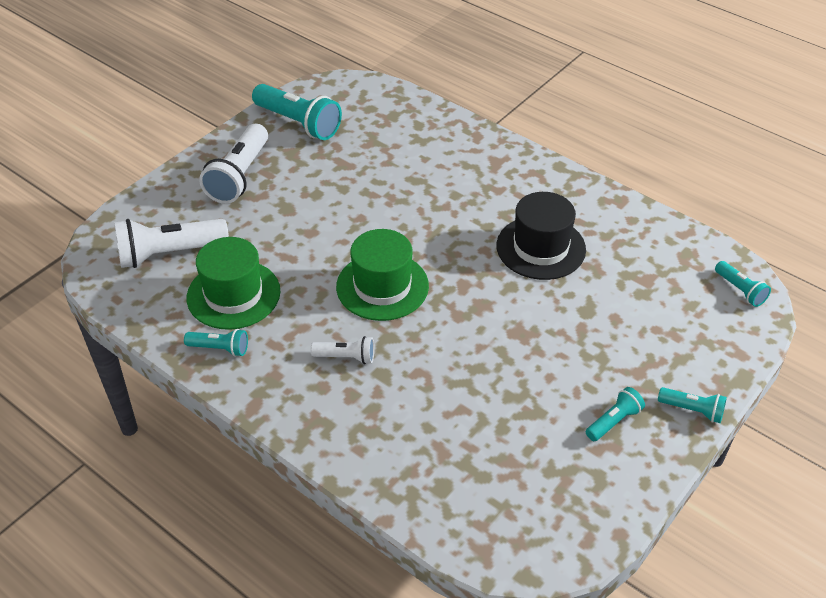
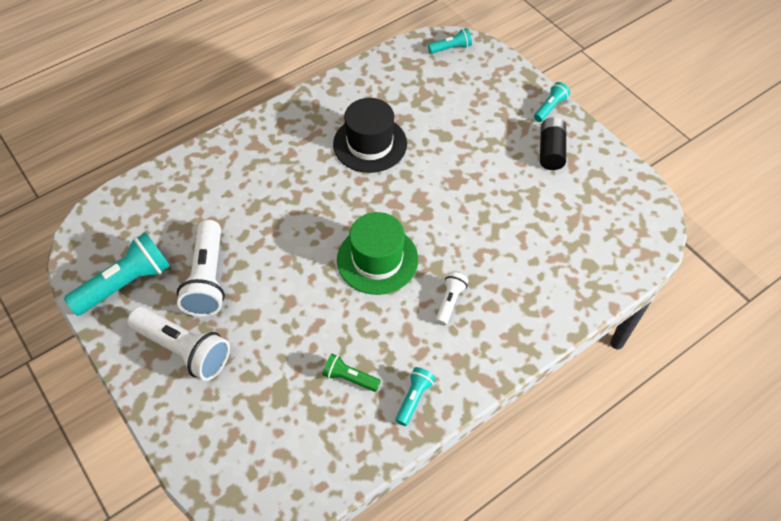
camera: 75 degrees left, 10 degrees up
(169, 253) = (273, 429): white flashlight -> white flashlight (207, 279)
(233, 294) = (349, 378): green hat -> green flashlight
(614, 421) = (551, 151): turquoise flashlight -> black battery

